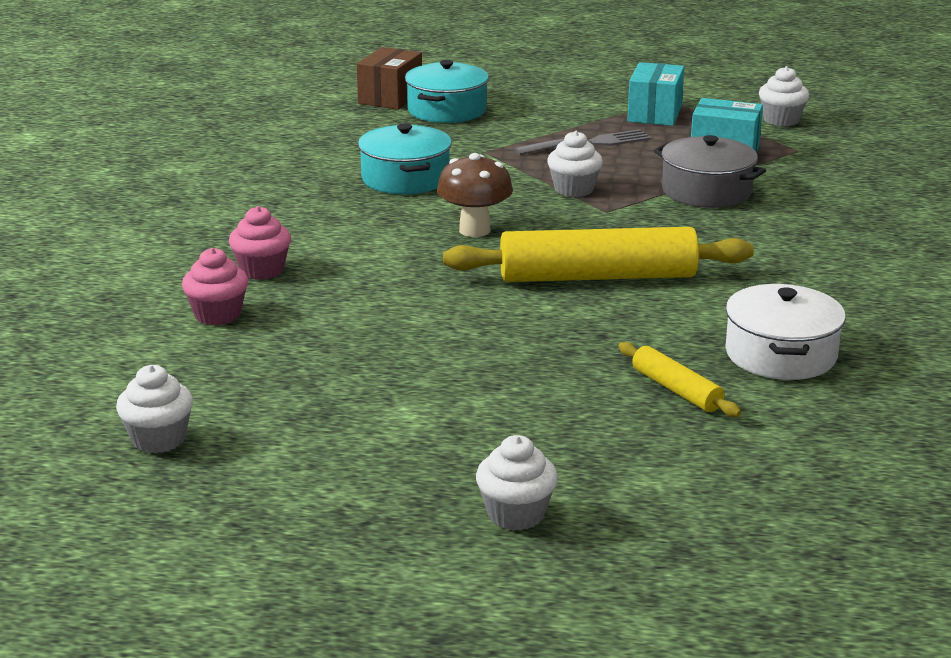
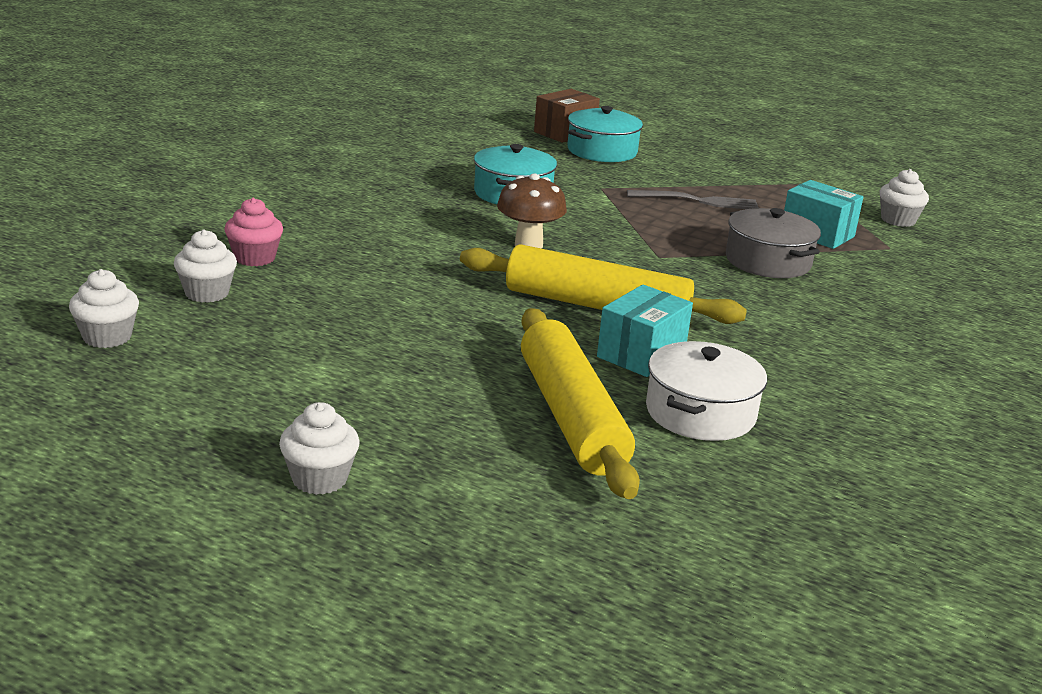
camera: 20 degrees right, 0 degrees up
(262, 270) = (324, 234): pink cupcake -> none
(574, 189) = (648, 233): white cupcake -> white cupcake (207, 293)
(654, 114) = (782, 191): turquoise box -> turquoise box (641, 354)
(676, 390) = (570, 416): yellow rolling pin -> yellow rolling pin, size x2.07

